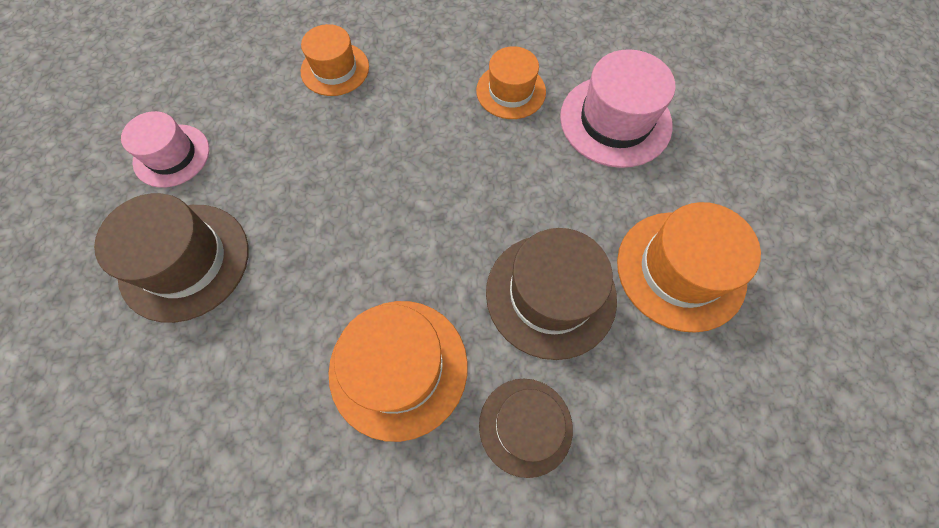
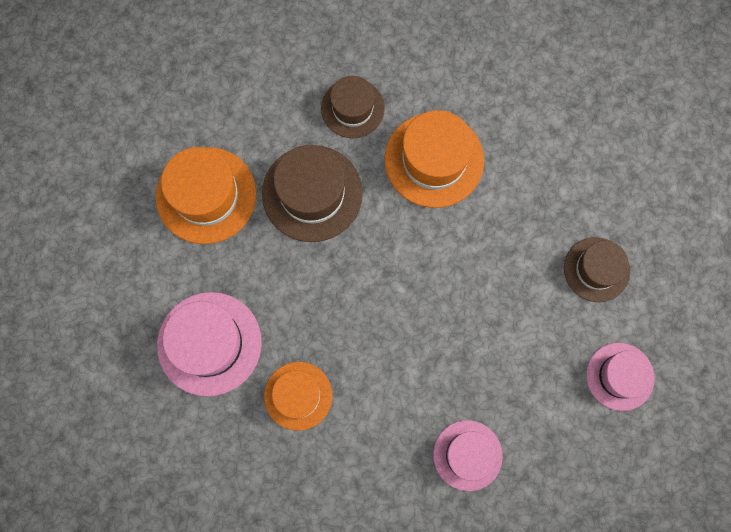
camera: 170 degrees left, 10 degrees up
(185, 261) = (596, 269): brown hat -> brown hat, size x0.65
(335, 69) = (467, 455): orange hat -> pink hat

